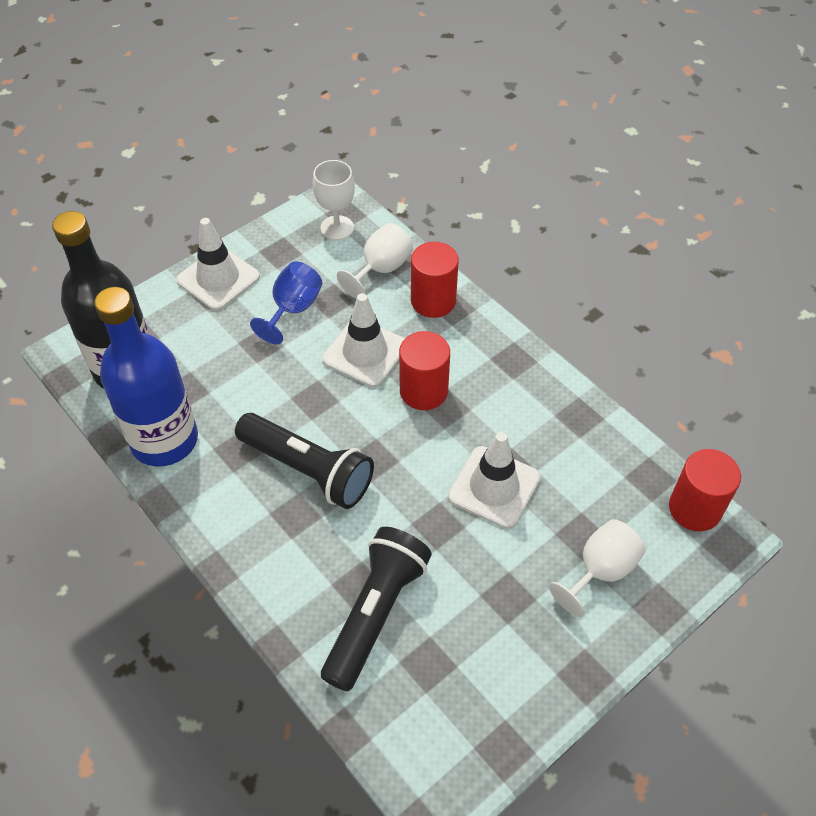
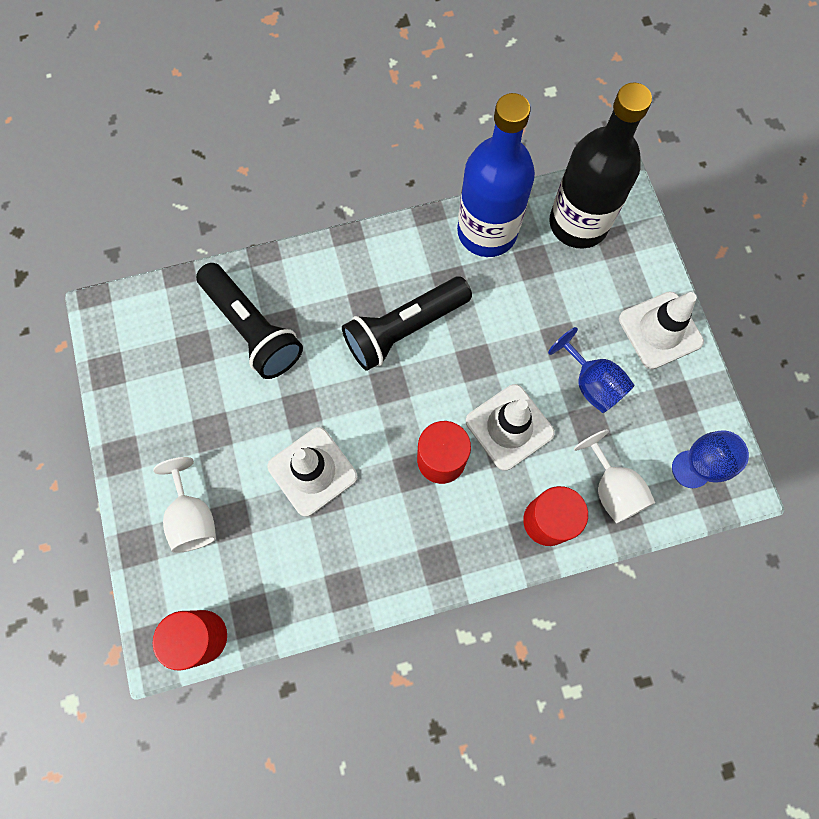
camera: 115 degrees right, 20 degrees up
(337, 228) = (690, 469): white goblet -> blue goblet

